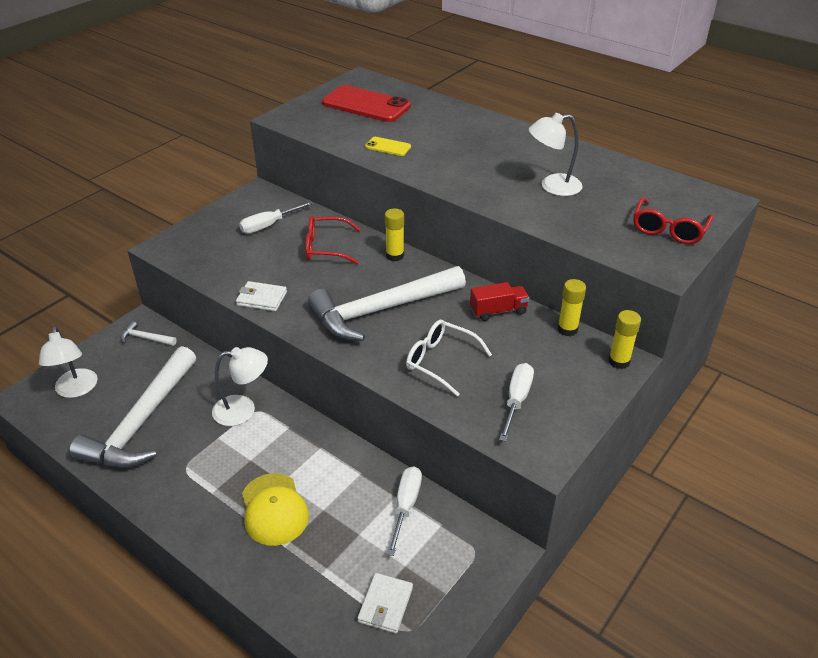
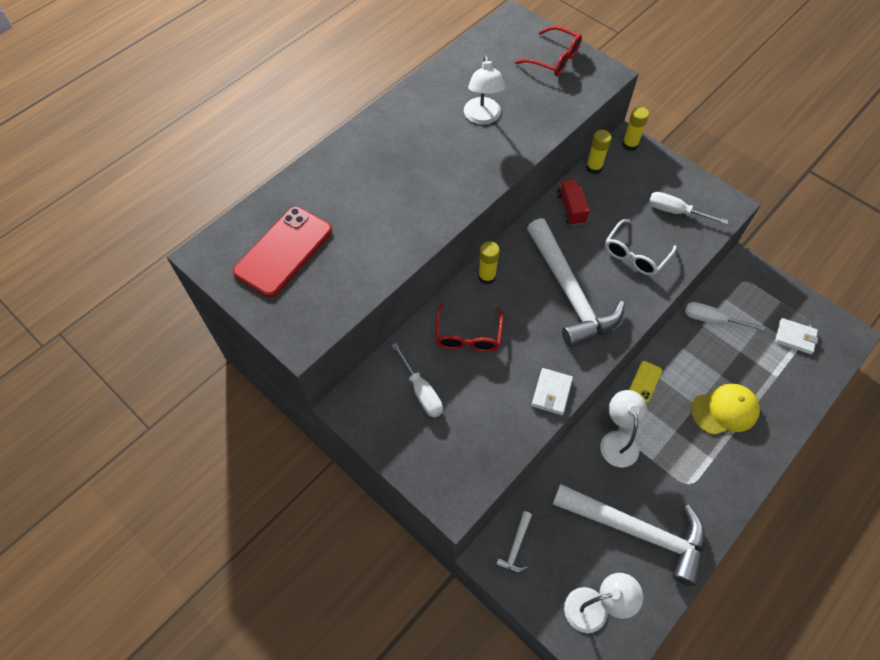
camera: 85 degrees left, 20 degrees up
(388, 147) = (390, 236): yellow phone -> yellow phone (645, 381)

